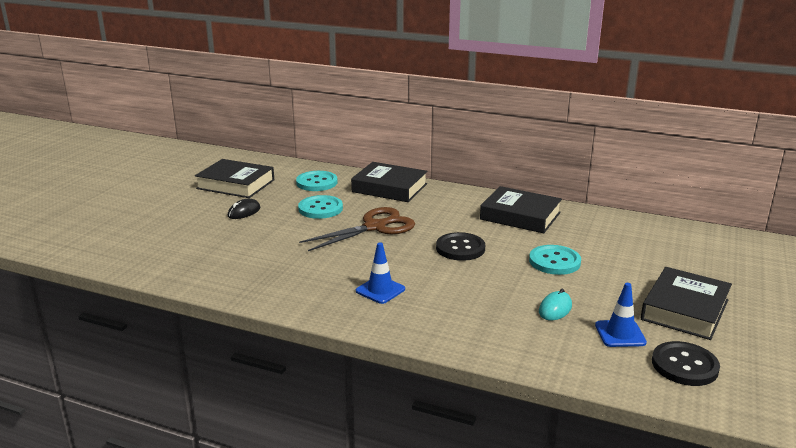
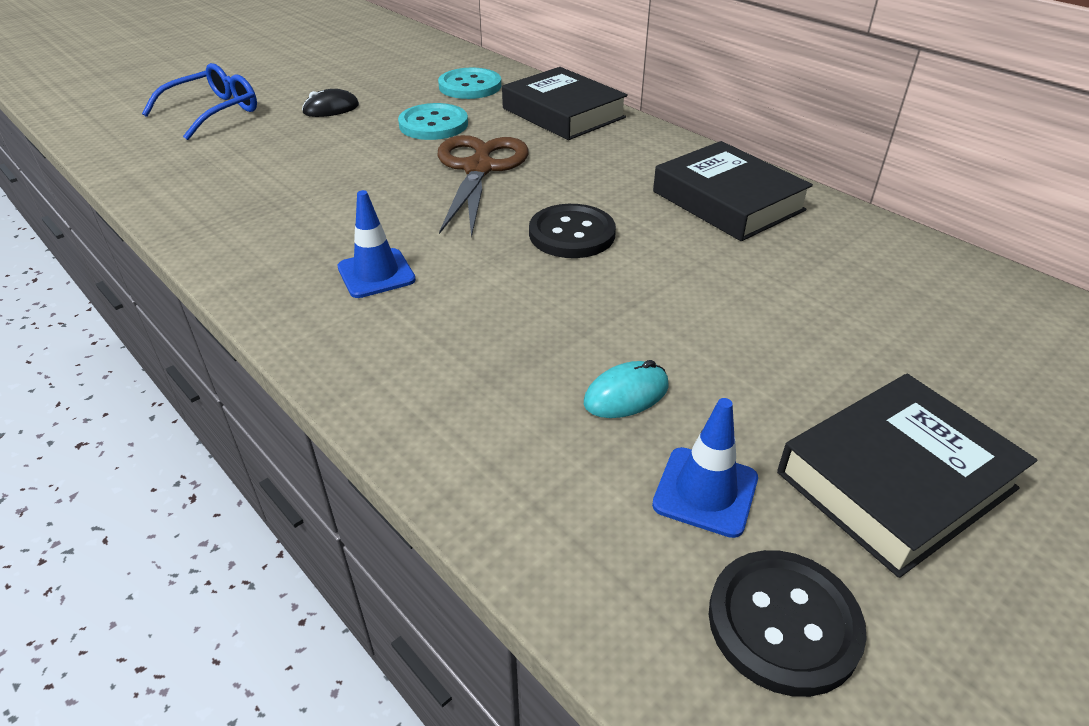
camera: 25 degrees right, 15 degrees up
(165, 229) = (213, 112): none -> blue glasses
(236, 184) = (365, 69): black book -> none
(375, 227) = (479, 168): brown scissors -> brown scissors turned 75 degrees counterclockwise
(554, 261) = (712, 299): turquoise button -> none

